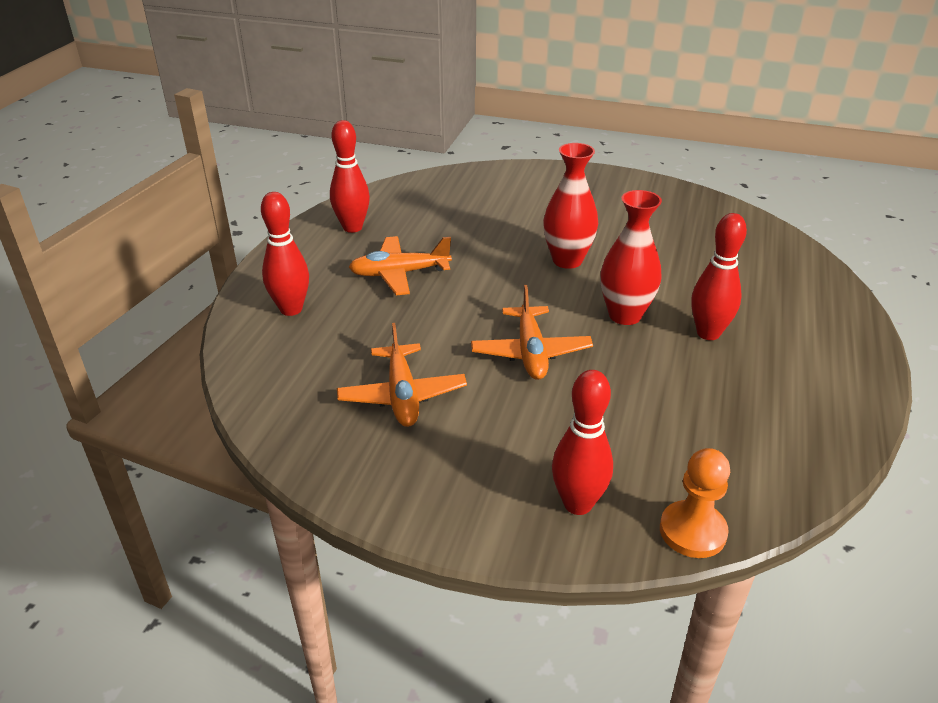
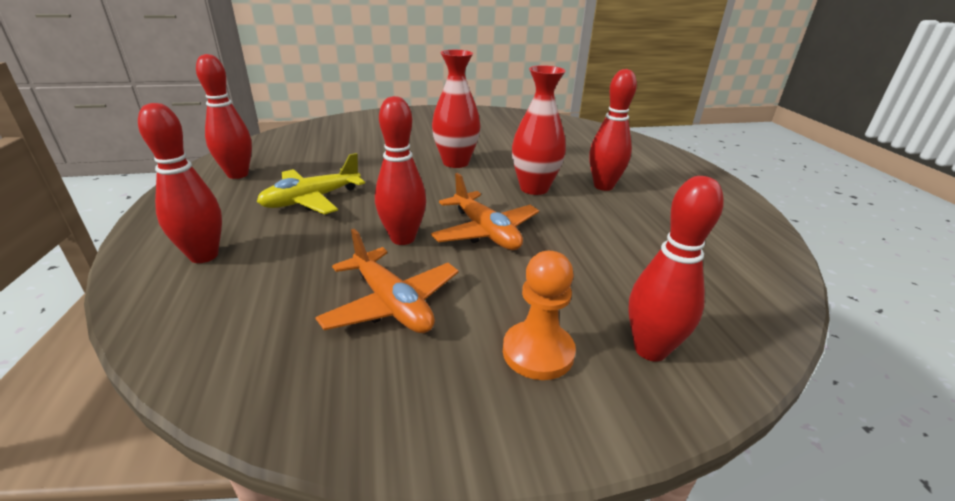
camera: 30 degrees left, 5 degrees down
(399, 274) = (311, 200): orange plane -> yellow plane
(451, 337) = (403, 238): none -> red bowling pin
(692, 531) = (760, 336): orange pawn -> orange pawn (538, 352)

